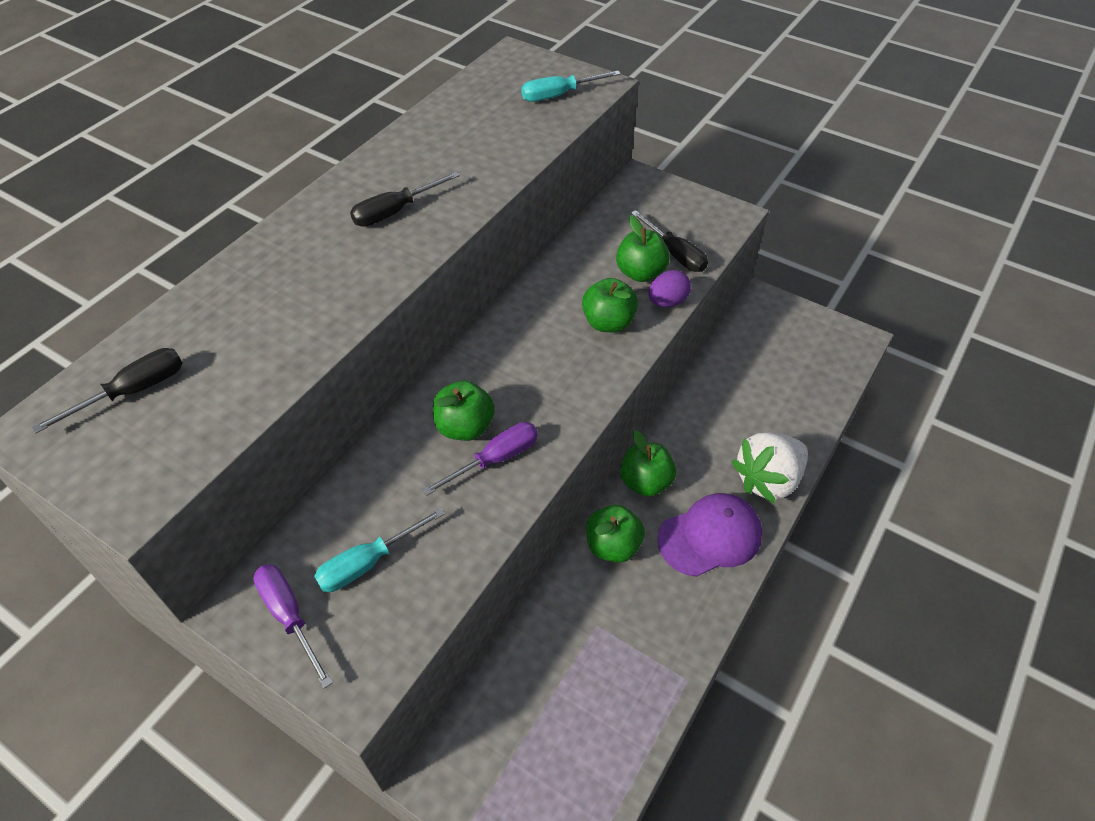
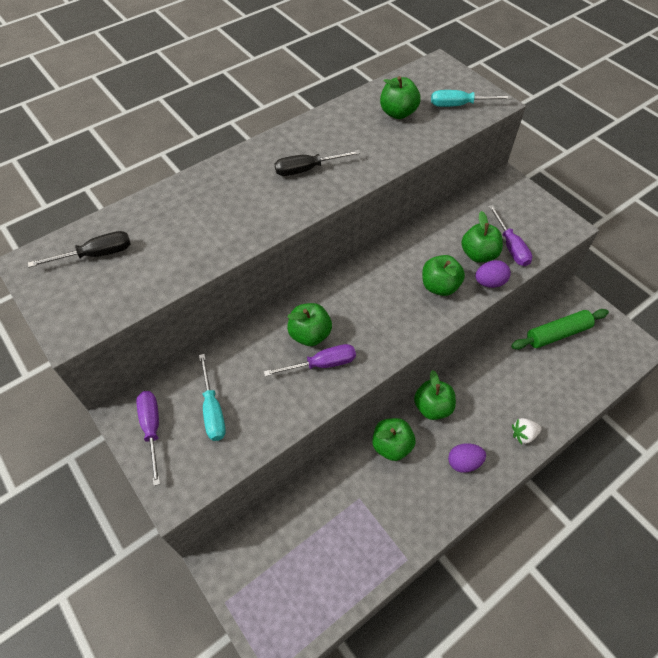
camera: 20 degrees right, 5 degrees up
(368, 563) = (213, 410): turquoise screwdriver -> turquoise screwdriver turned 90 degrees counterclockwise
(486, 120) = (398, 113): none -> green apple
(675, 254) = (510, 246): black screwdriver -> purple screwdriver
(710, 536) = (463, 462): purple cap -> purple egg
(760, 350) = (557, 334): none -> green rolling pin
(767, 480) = (523, 434): white strawberry -> white strawberry, size x0.49

